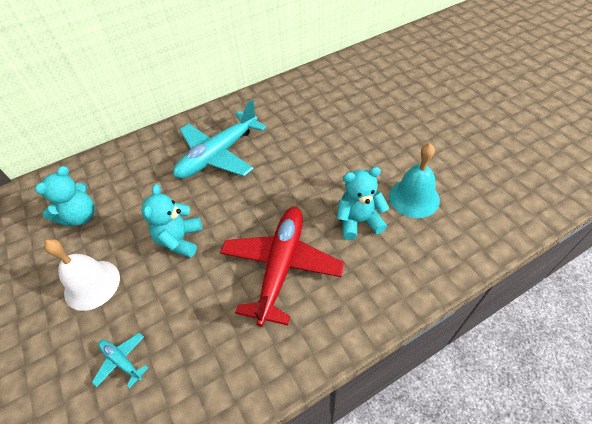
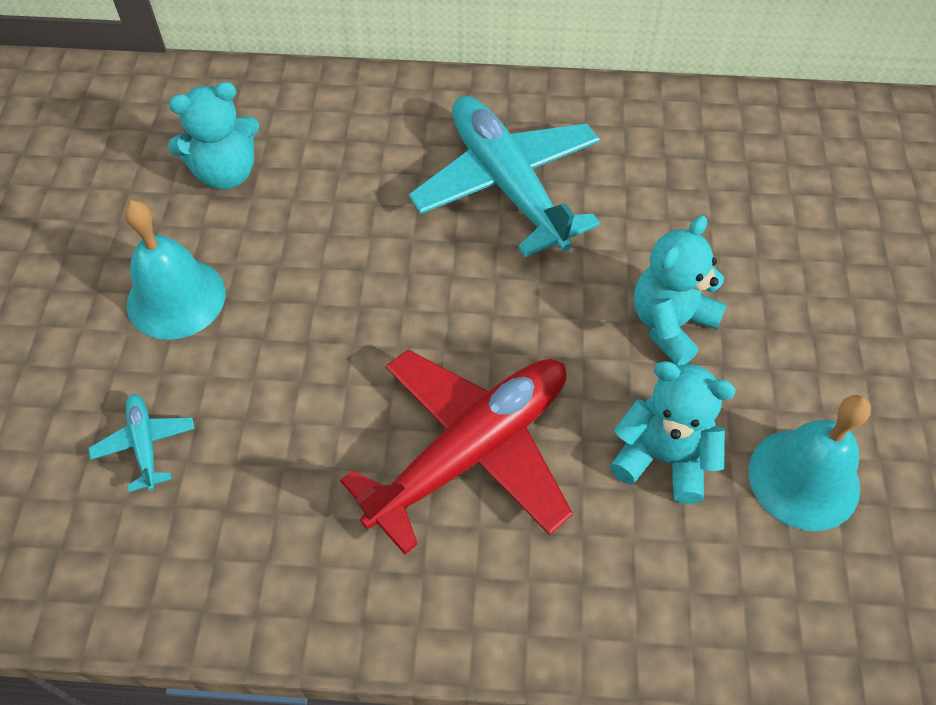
camera: 30 degrees right, 5 degrees up
(92, 284) = (176, 298): white bell -> turquoise bell
(180, 239) = (345, 304): turquoise teddy bear -> turquoise teddy bear (670, 324)
(218, 155) = (507, 184): turquoise plane -> turquoise plane turned 75 degrees clockwise

